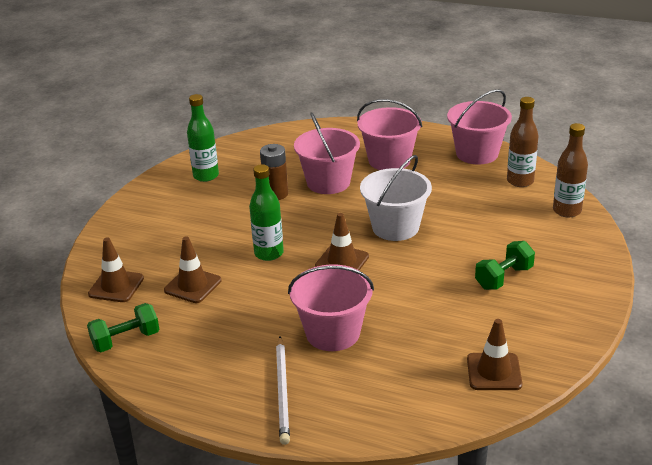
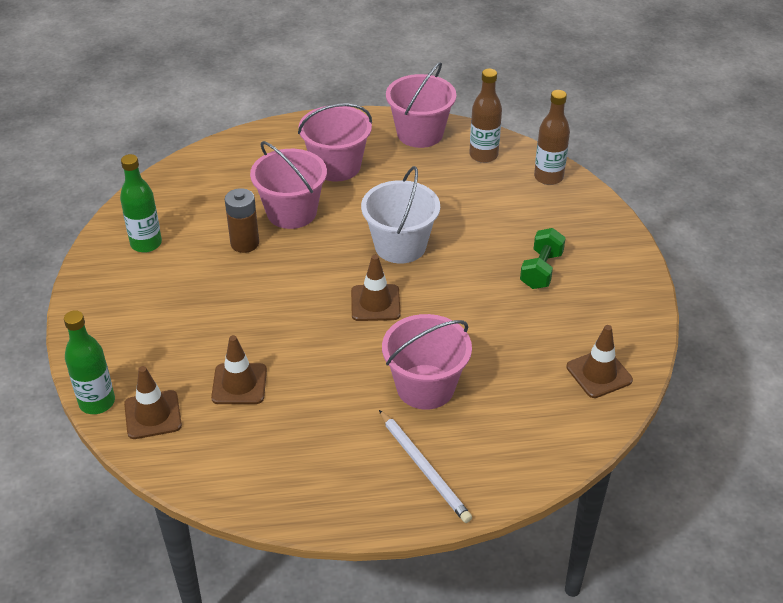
camera: 30 degrees left, 10 degrees up
(126, 340) = (217, 474): green dumbbell -> none
(269, 253) = (292, 318): green bottle -> green bottle (97, 402)

